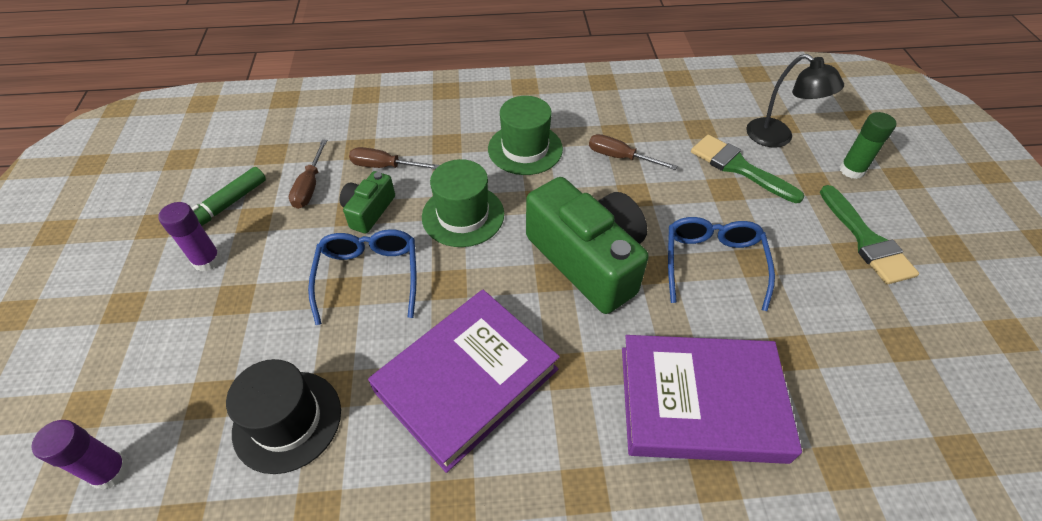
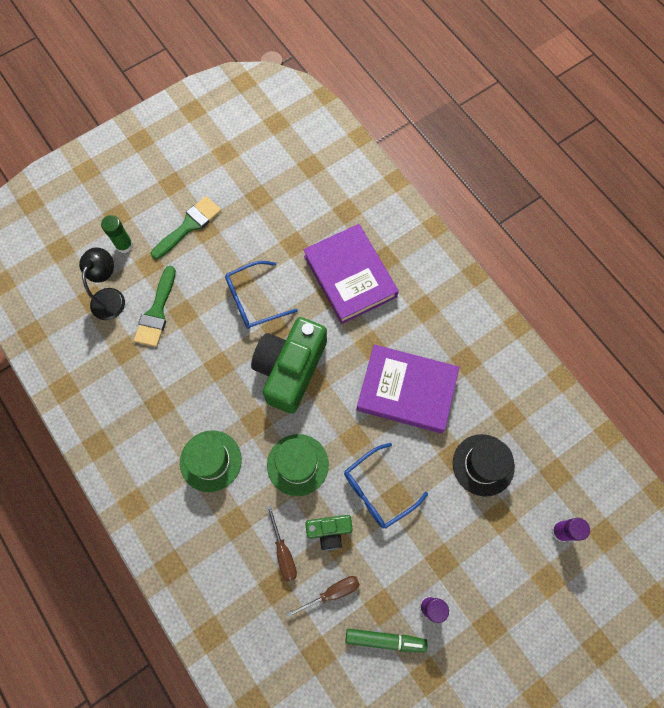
camera: 120 degrees left, 20 degrees up
(620, 157) = (185, 391): brown screwdriver -> none

